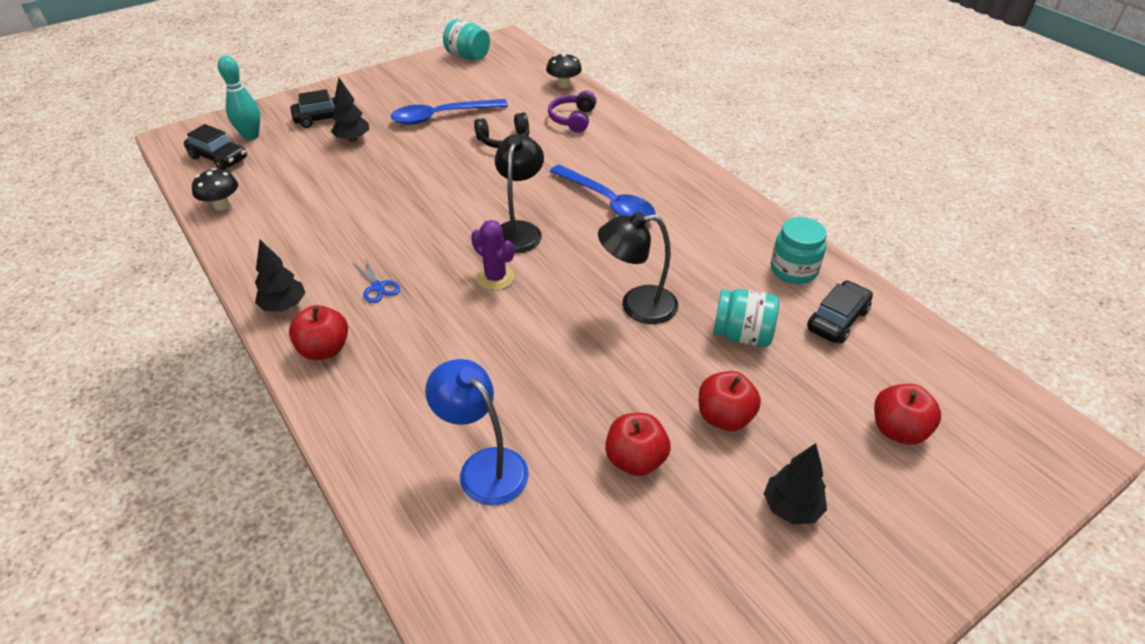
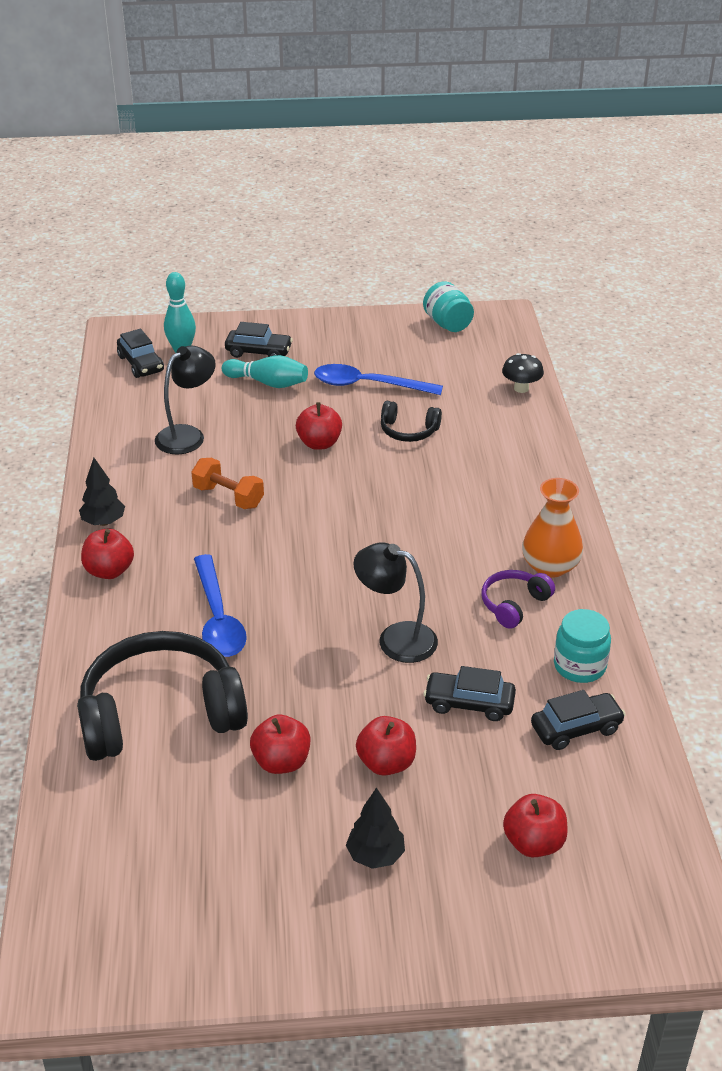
camera: 30 degrees right, 5 degrees down
(222, 205) = (114, 412): black mushroom -> none
(353, 139) = (268, 383): black tree -> turquoise bowling pin
(377, 287) = (187, 534): blue scissors -> none
(391, 241) = (228, 497): none -> orange dumbbell
(437, 172) = (319, 443): none -> red apple
(484, 466) = (160, 713): blue lamp -> black headphones
(495, 278) = (291, 564): purple cactus -> none
(519, 230) = (348, 527): black lamp -> black lamp (187, 435)
(573, 119) = (497, 430): purple headphones -> purple headphones (514, 604)
(608, 202) = (456, 531): blue spoon -> blue spoon (218, 618)
(702, 203) = (550, 566): none -> orange vase
(742, 335) = (469, 703): turquoise jar -> black car

